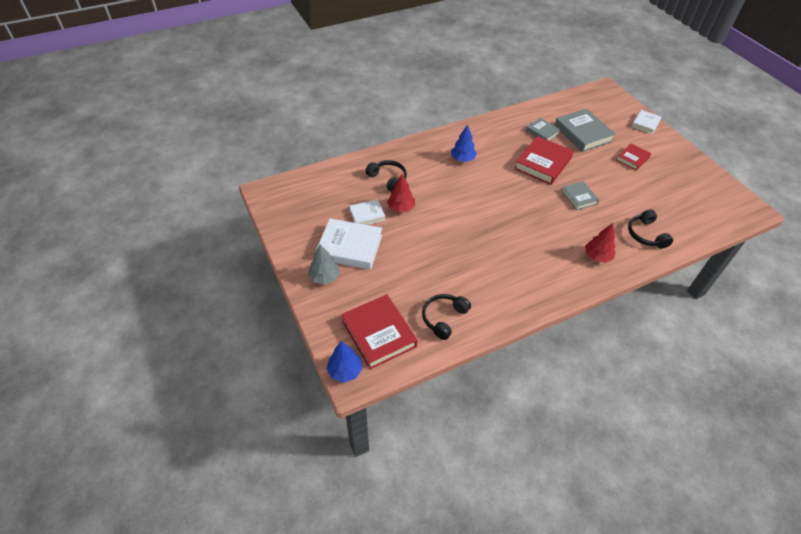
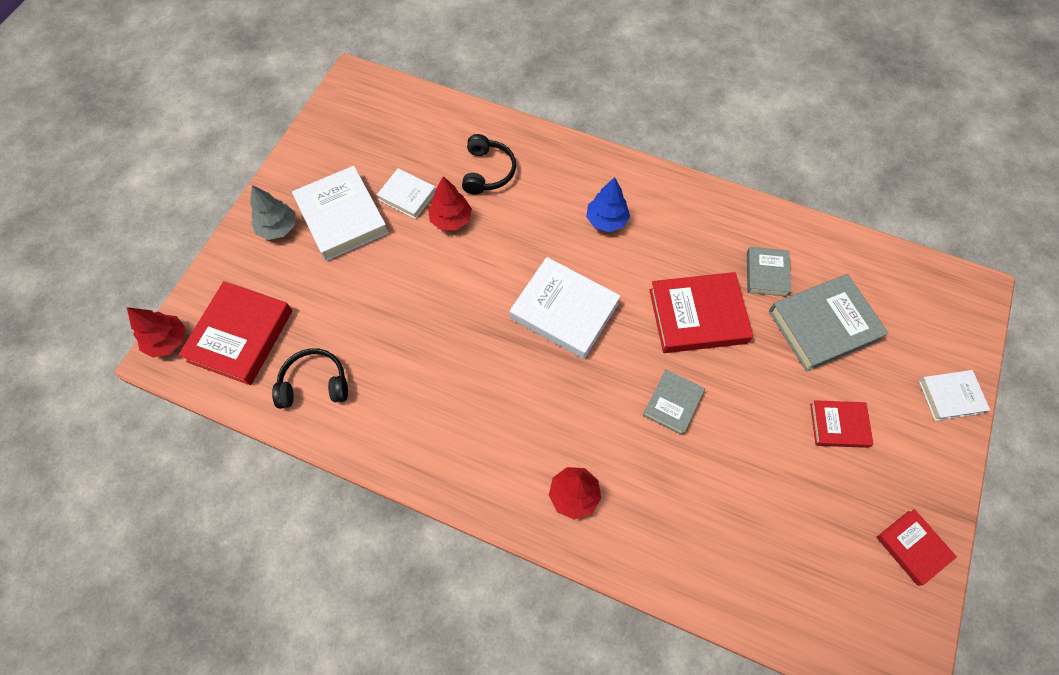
camera: 50 degrees right, 15 degrees up
(345, 371) = (167, 341): blue tree -> red tree
(497, 201) = (564, 311): none -> white book
(583, 133) = (823, 325): grey book -> grey book turned 45 degrees clockwise
(646, 235) = (680, 536): black headphones -> none
(701, 174) = (912, 547): none -> red book

